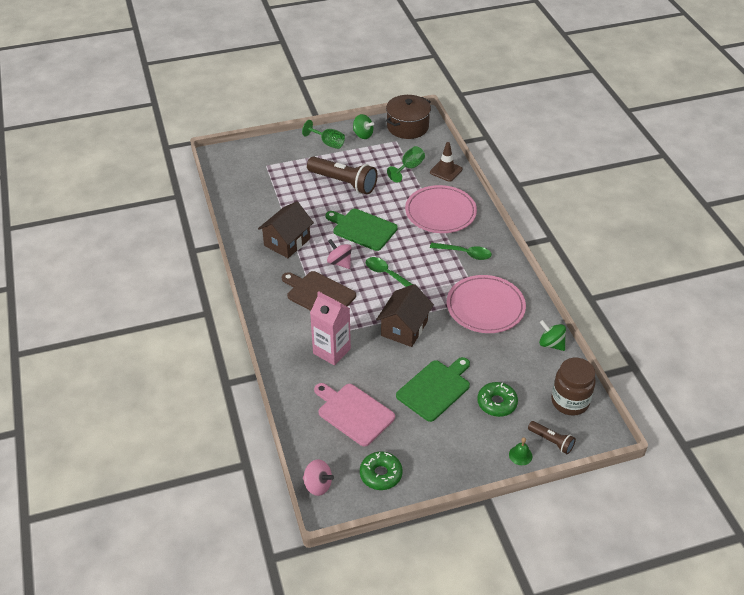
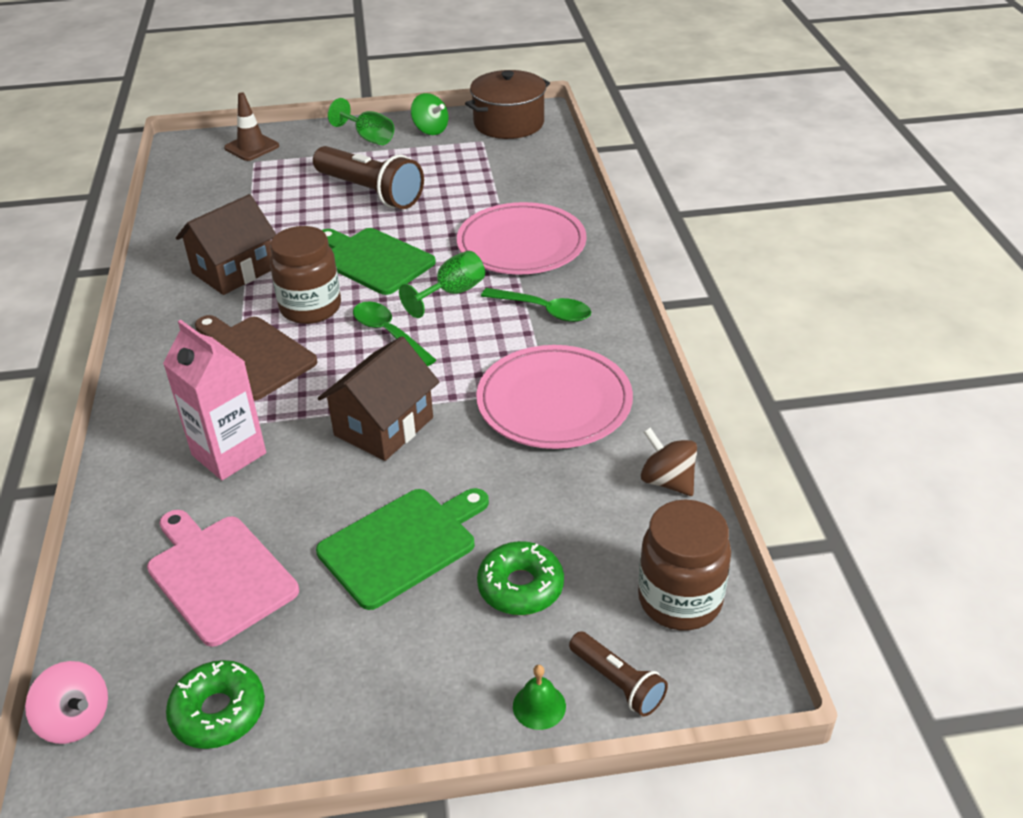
camera: 10 degrees right, 5 degrees down
(339, 262) = (311, 308): pink spinning top -> brown jar
(409, 168) = (490, 178): green goblet -> green goblet (452, 293)
(446, 171) = (552, 185): brown traffic cone -> brown traffic cone (252, 147)
(551, 344) = (667, 481): green spinning top -> brown spinning top

